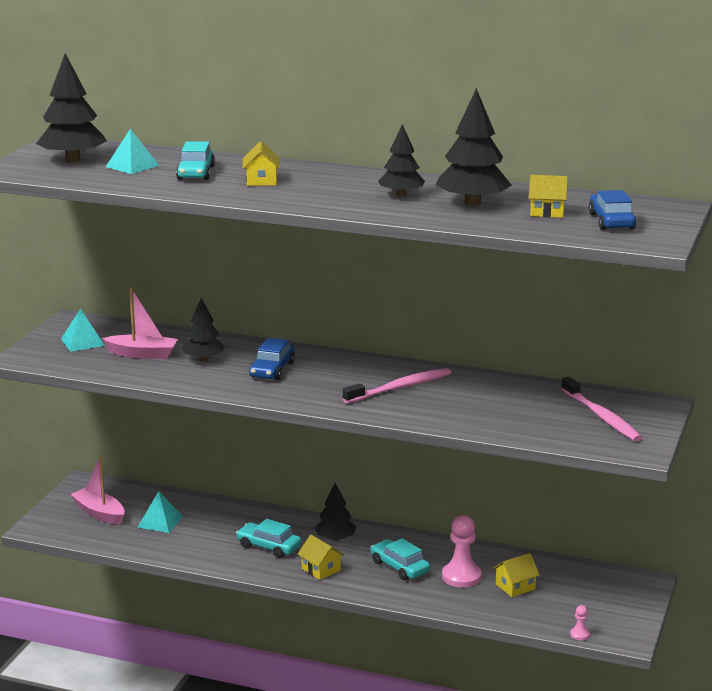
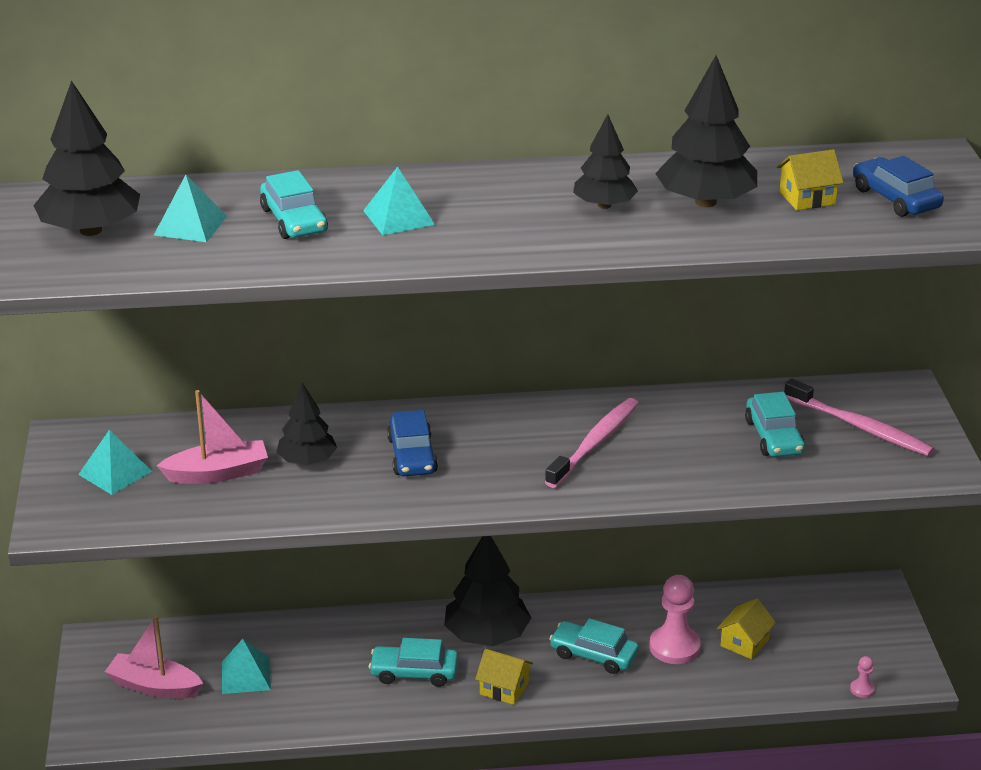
camera: 25 degrees left, 10 degrees up
(261, 181) = (399, 217): yellow house -> turquoise pyramid
(335, 539) = (487, 635): black tree -> black tree, size x1.58
(531, 409) = (774, 437): none -> turquoise car

